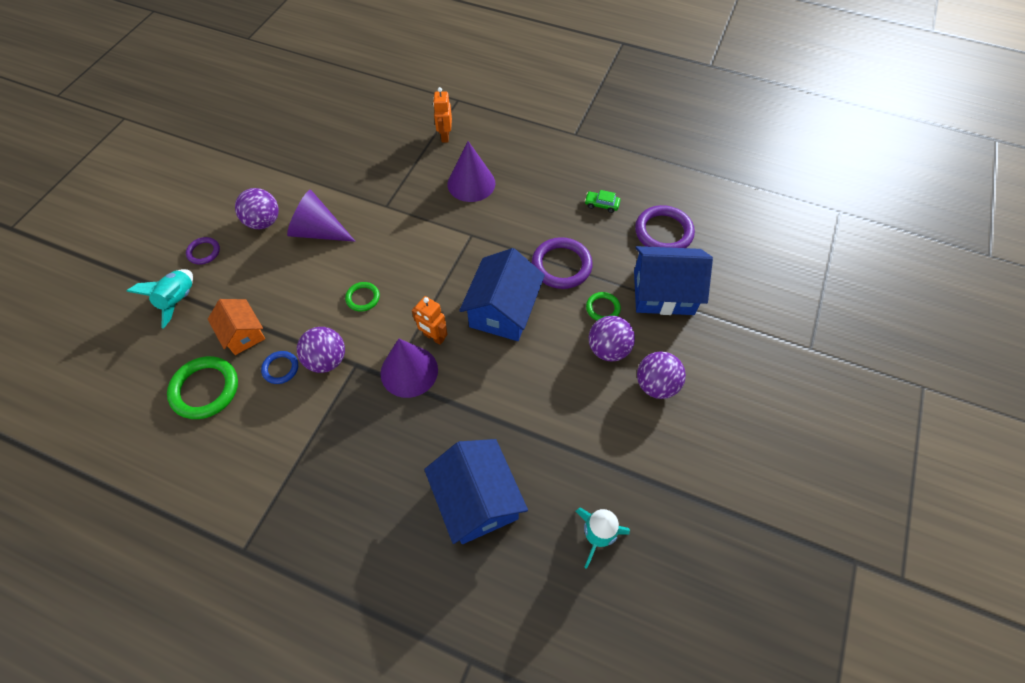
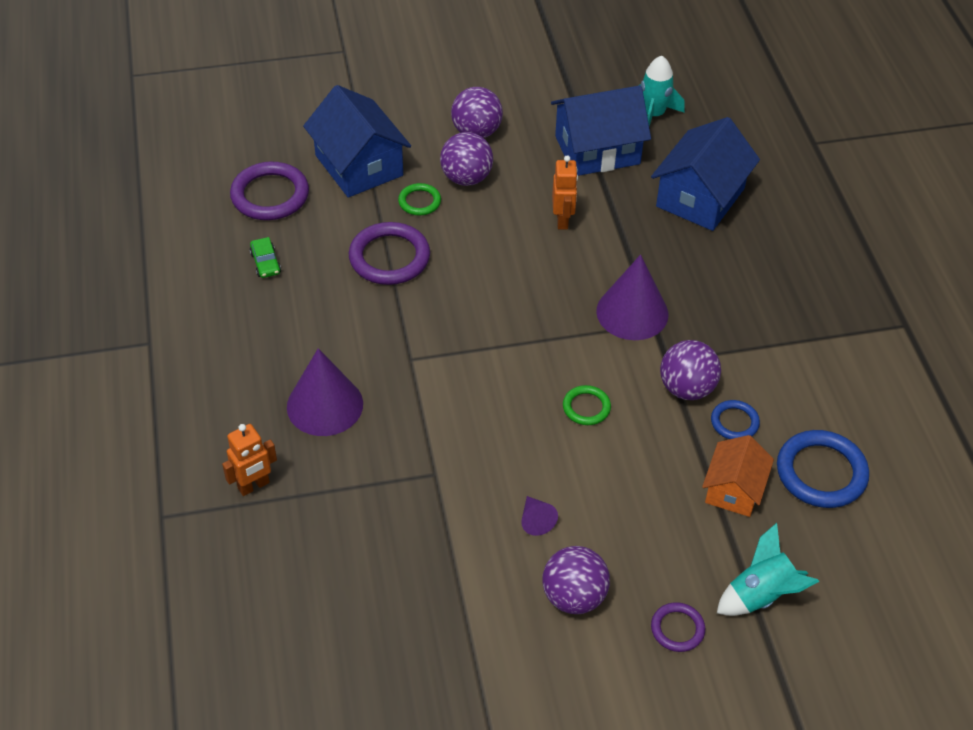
camera: 125 degrees left, 10 degrees down
(205, 389) = (821, 472): green ring -> blue ring
(318, 231) = (536, 520): purple cone -> purple cone, size x0.47
(434, 337) = (576, 315): orange robot -> orange robot (562, 220)
(503, 310) = (492, 277): blue house -> blue house (597, 150)

